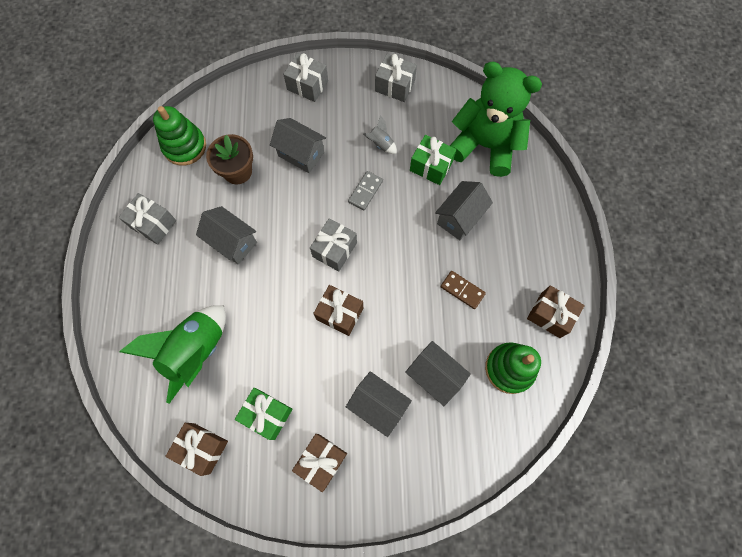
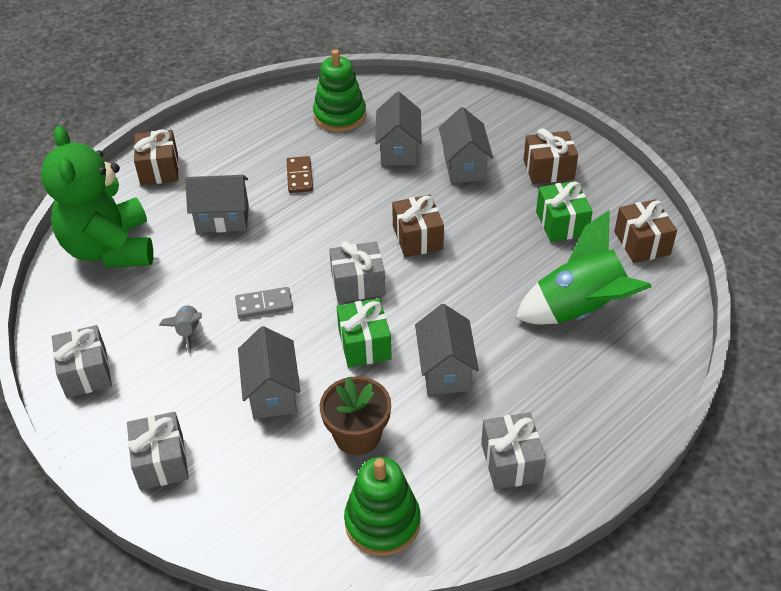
camera: 130 degrees left, 25 degrees down
(431, 166) = (179, 274): green gift -> green gift (364, 344)
(550, 315) = (264, 118): brown gift -> brown gift (159, 169)

